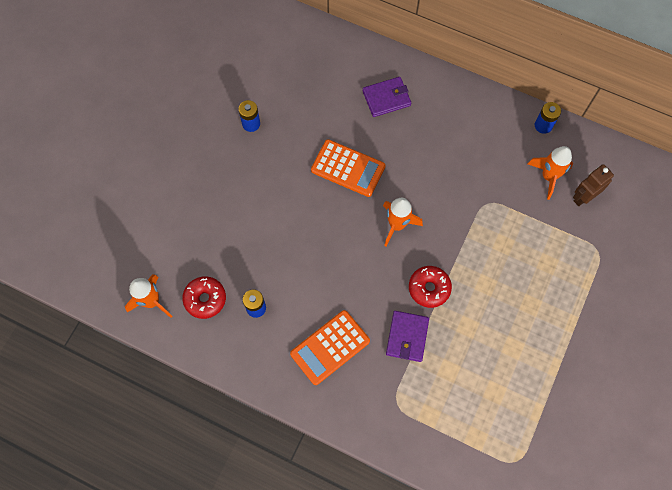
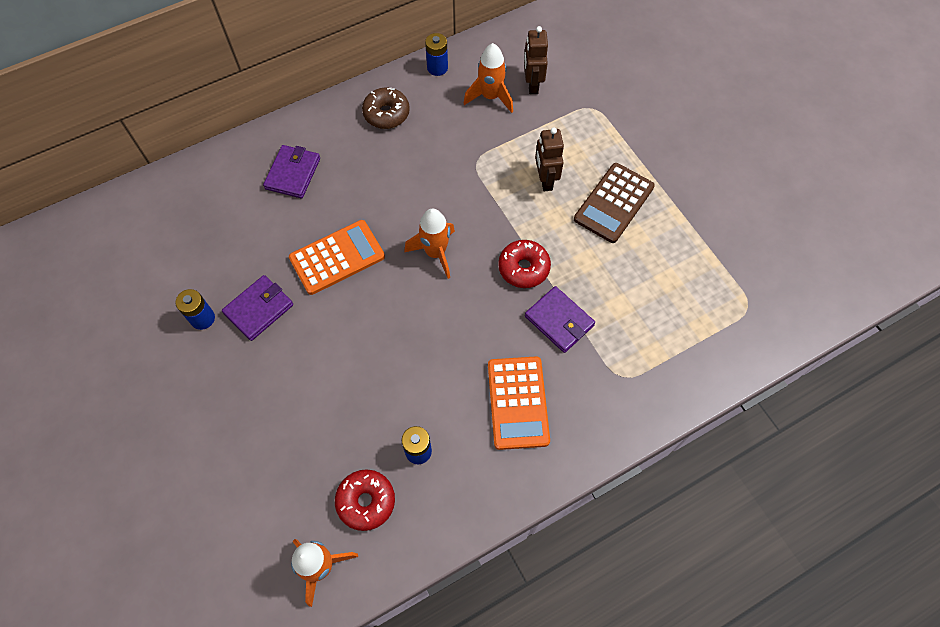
camera: 55 degrees left, 5 degrees down
(280, 150) = (259, 309): none -> purple wallet
(478, 120) = (386, 113): none -> brown donut
(509, 258) = (545, 180): none -> brown robot
(528, 316) = (614, 203): none -> brown calculator

